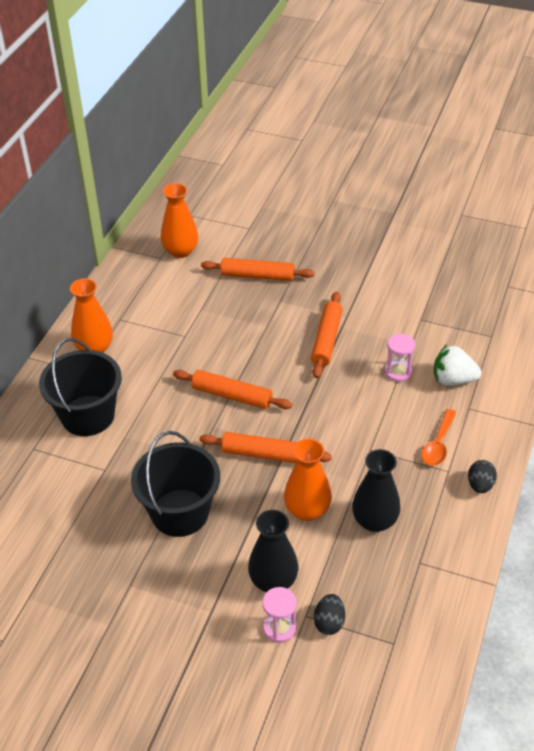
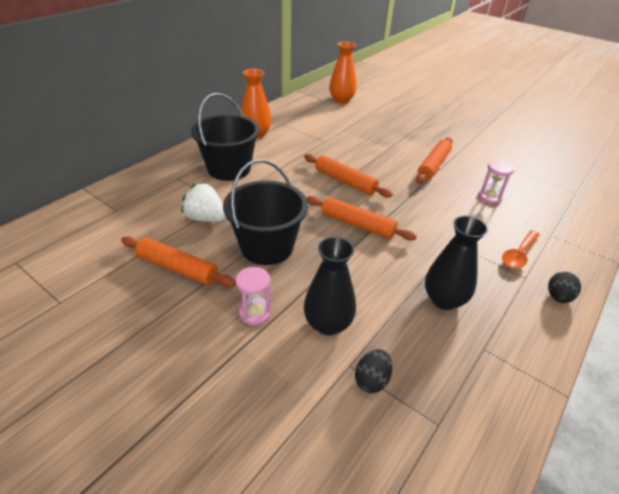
camera: 15 degrees right, 5 degrees down
(257, 276) = (391, 122): orange rolling pin -> orange rolling pin (177, 268)
(279, 628) = (318, 369): pink hourglass -> pink hourglass (255, 312)
(307, 510) = (381, 274): orange vase -> none
(453, 380) = (539, 212): white strawberry -> white strawberry (206, 218)

